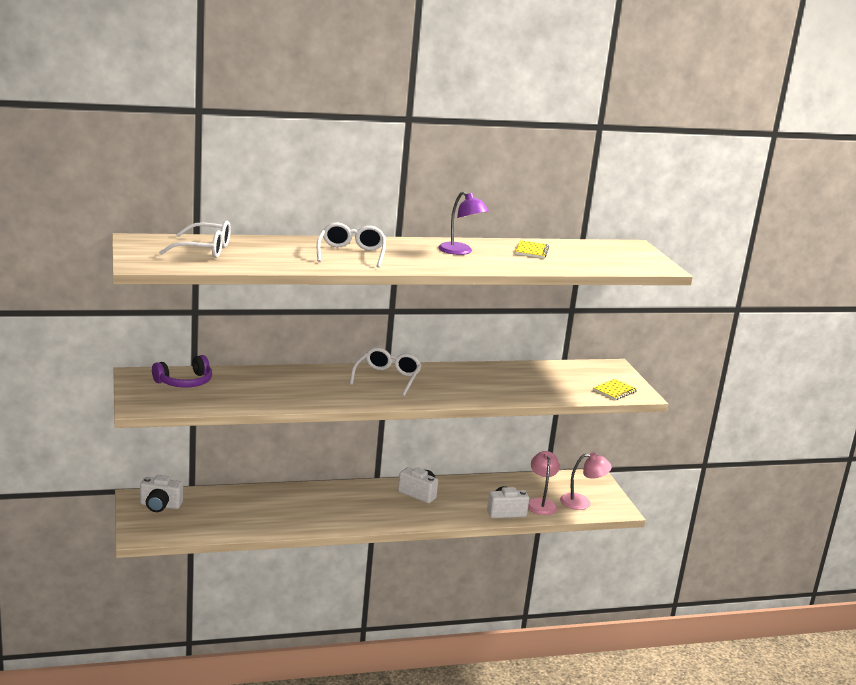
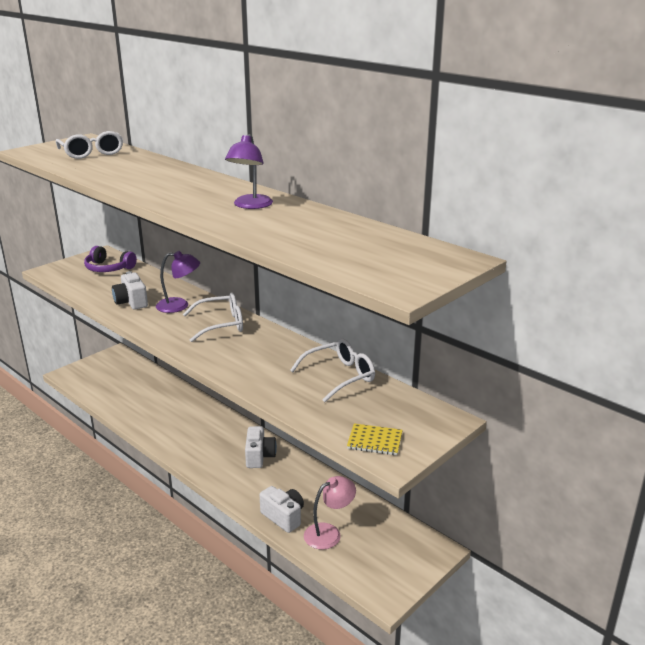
camera: 60 degrees right, 5 degrees up
(160, 505) = (114, 364): white camera -> white camera (131, 302)
(325, 380) = (179, 306): none -> purple lamp
(351, 253) = (164, 181): white glasses -> white glasses (340, 376)
(531, 251) = (318, 226): yellow notebook -> none
(582, 502) = (367, 560): pink lamp -> none

